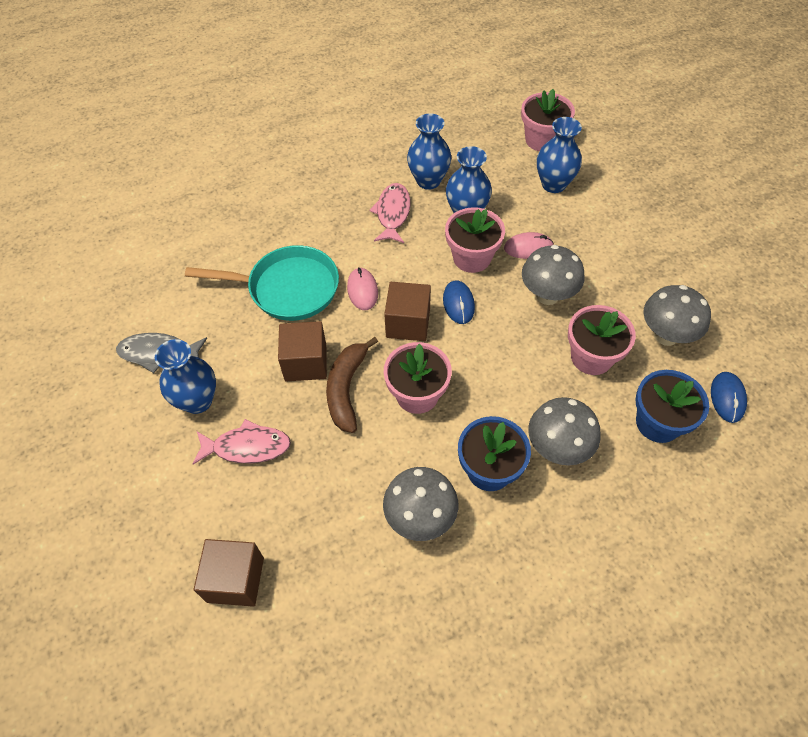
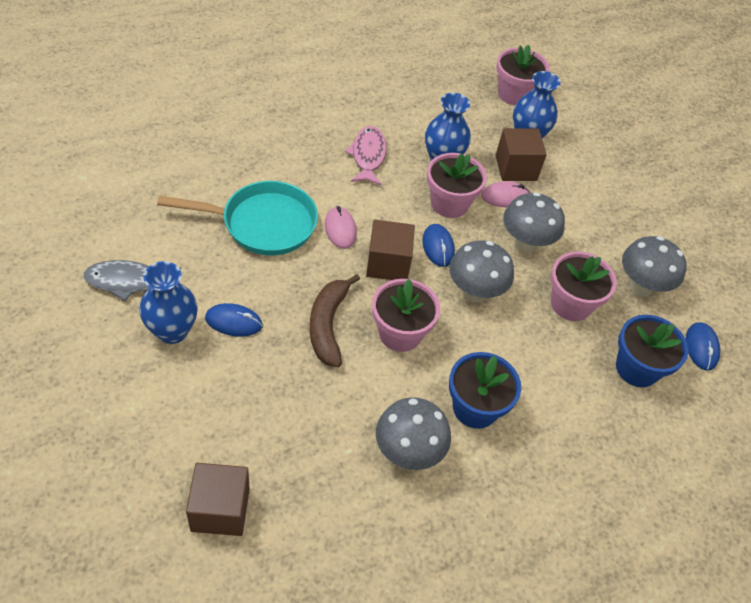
camera: 10 degrees left, 5 degrees down
(247, 447) = (227, 379): pink fish -> none
(256, 389) = (233, 322): none -> blue mouse
(305, 362) = (284, 297): brown cube -> brown cube (516, 168)
(428, 181) = (403, 126): blue vase -> none
(557, 448) = (541, 389): grey mushroom -> grey mushroom (474, 292)

